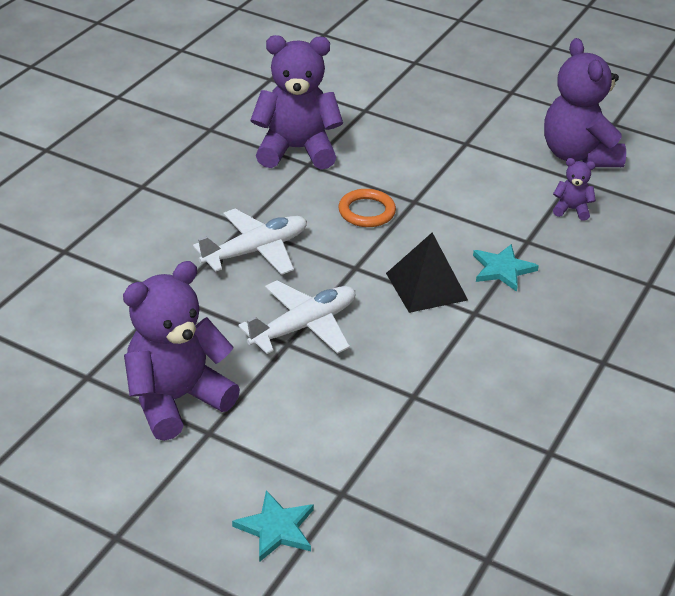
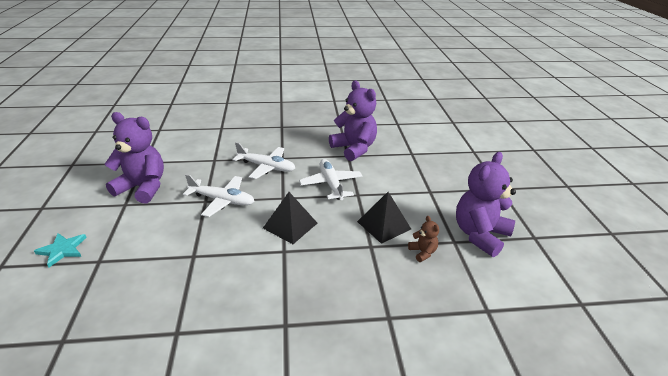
camera: 55 degrees right, 5 degrees down
(366, 211) = (331, 184): orange ring -> white plane
(497, 212) = (383, 225): none -> black pyramid
(502, 269) = (333, 246): turquoise star -> none
(571, 209) = (422, 252): purple teddy bear -> brown teddy bear

